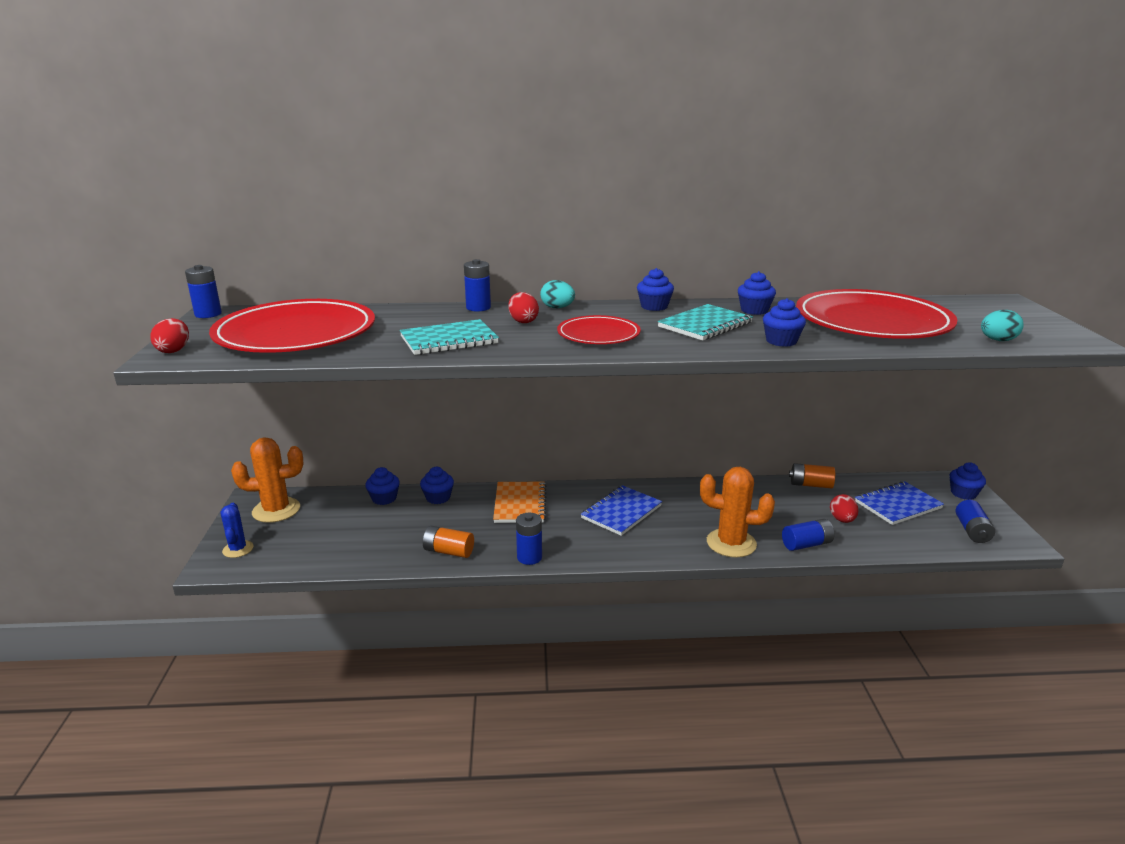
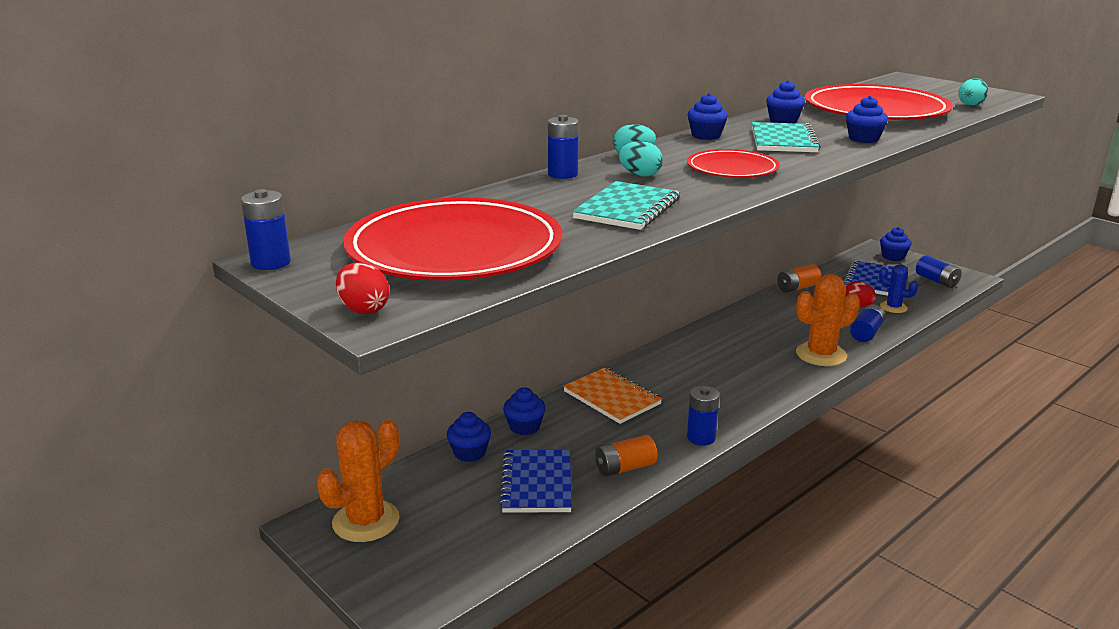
camera: 40 degrees left, 0 degrees up
(238, 549) = (399, 580): blue cactus -> blue cactus (893, 307)
(523, 321) = (640, 175): red egg -> turquoise egg
(621, 512) = (705, 366): blue notebook -> blue notebook (536, 483)

